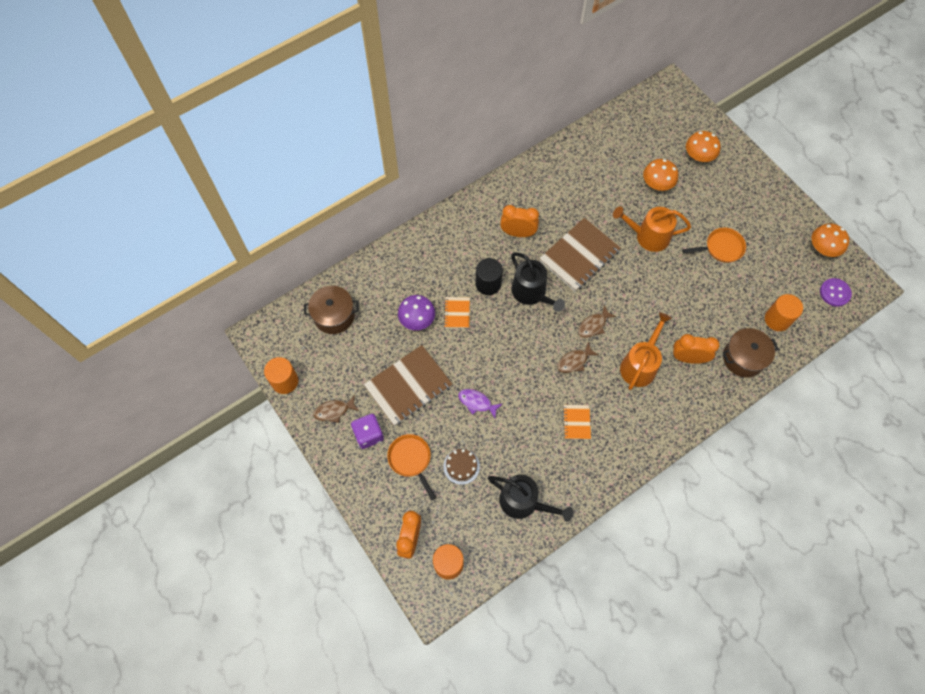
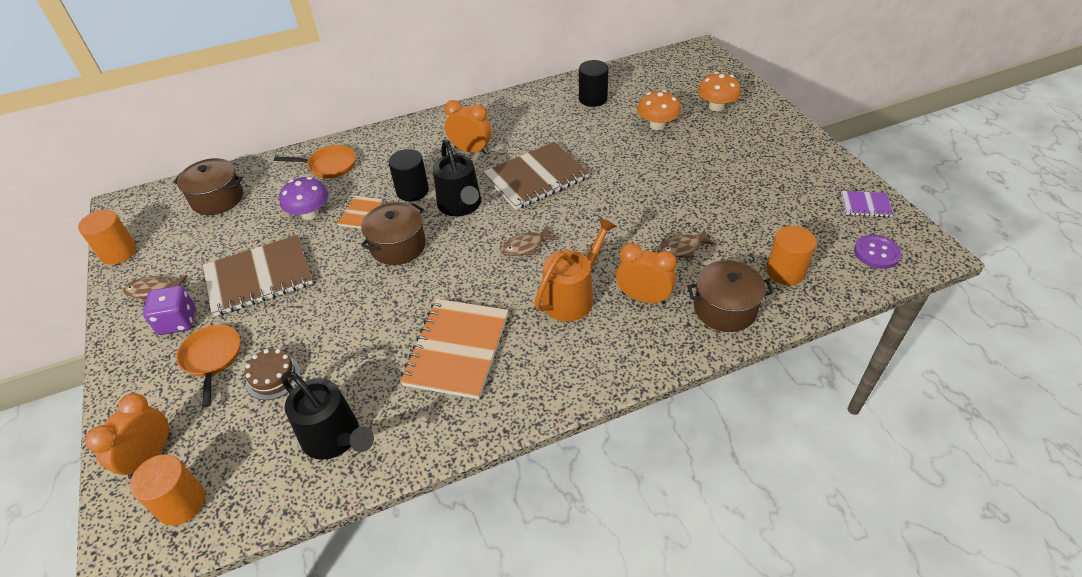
camera: 15 degrees right, 20 degrees down
(477, 402) = (334, 307): purple fish -> none
(499, 340) = (398, 246): none -> brown pot
(574, 361) = (484, 280): brown fish -> brown fish (682, 248)
(576, 422) = (457, 349): orange notebook -> orange notebook, size x2.08
(598, 159) = (593, 99): none -> black cylinder
(648, 236) = (630, 169): orange watering can -> none
(721, 248) = (723, 190): orange pan -> orange pan (329, 166)
(823, 248) = (865, 205): orange mushroom -> purple notebook

